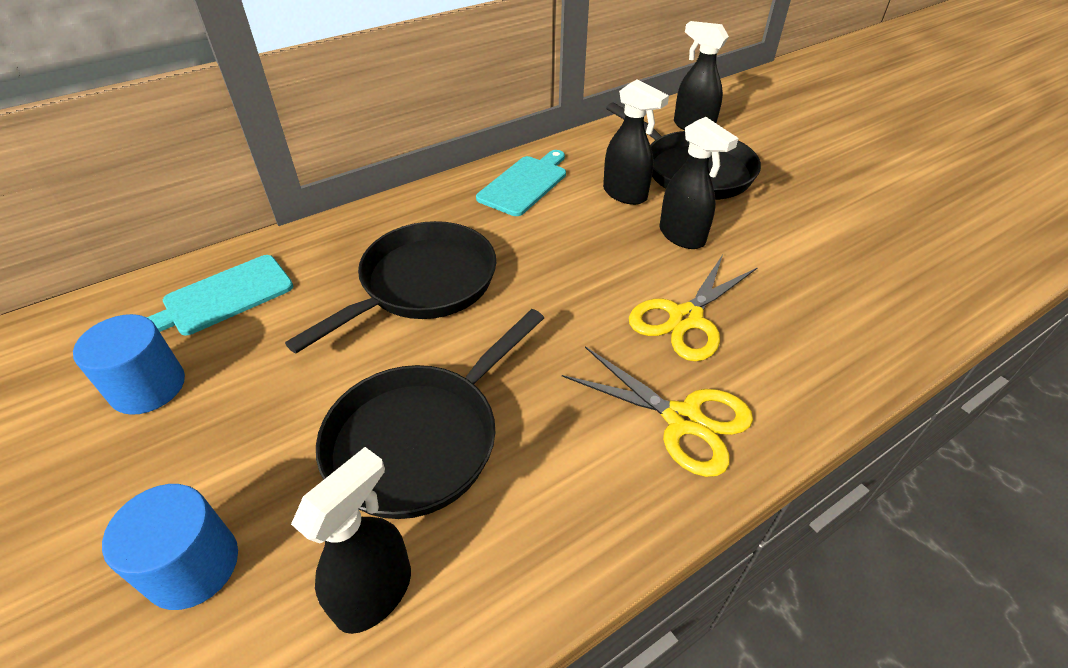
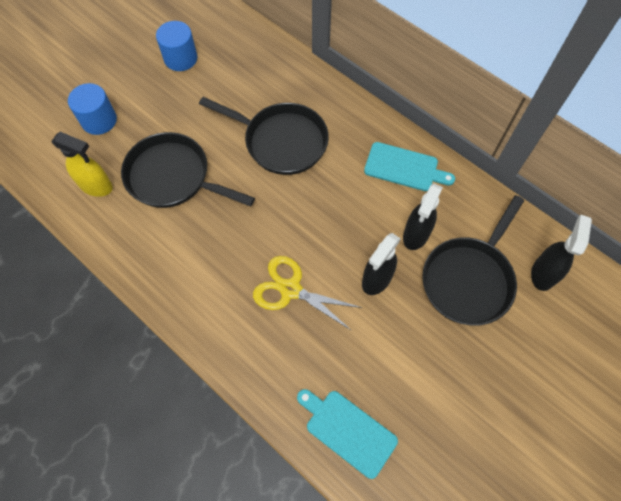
camera: 75 degrees right, 20 degrees up
(223, 297) = (245, 56): turquoise cutting board -> turquoise cutting board (347, 431)
(375, 593) = (96, 186): black spray bottle -> yellow spray bottle
(682, 420) = (209, 295): yellow scissors -> none

